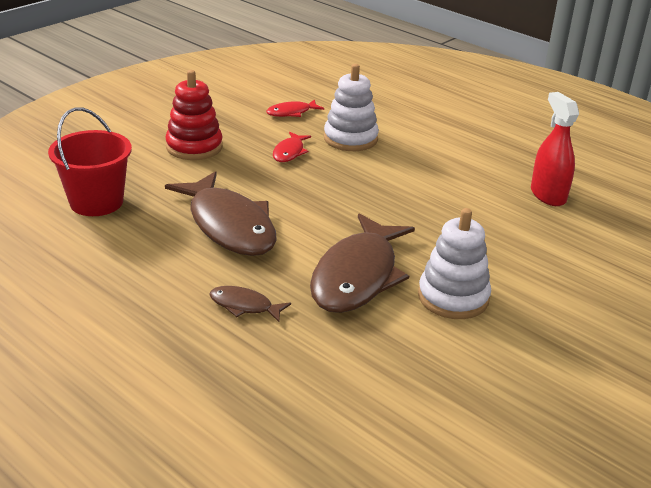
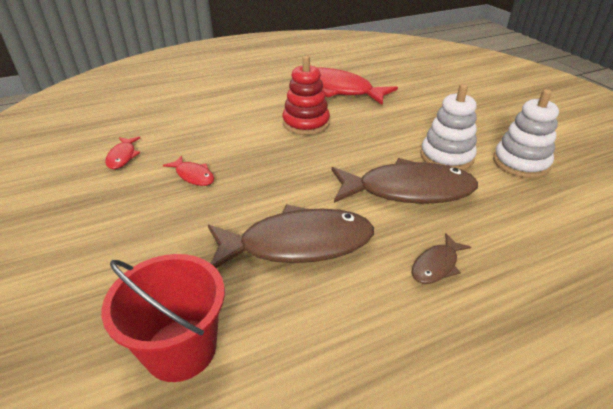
camera: 65 degrees left, 5 degrees up
(194, 147) = (126, 234): red stacking toy -> red stacking toy (306, 123)
(350, 139) = (200, 139): white stacking toy -> white stacking toy (520, 163)
(357, 276) = (408, 190): brown fish -> brown fish turned 45 degrees counterclockwise
(548, 195) = (338, 90): red spray bottle -> red fish

